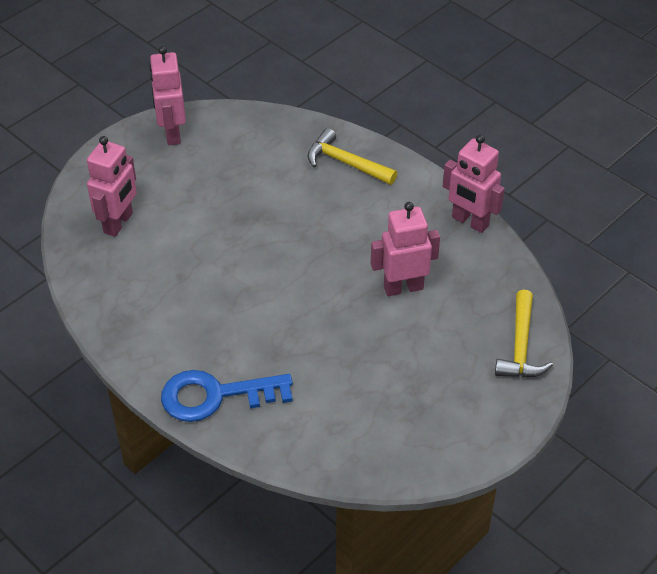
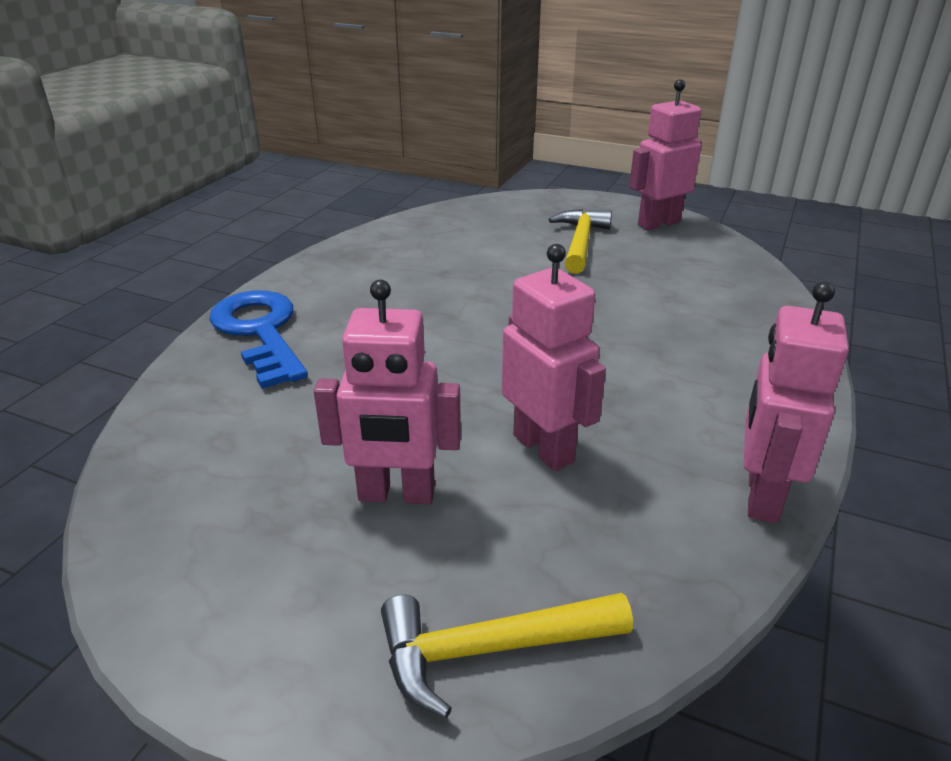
camera: 70 degrees right, 15 degrees down
(119, 223) = (498, 225): pink robot -> pink robot (396, 494)
(346, 163) = (748, 341): yellow hammer -> yellow hammer (580, 243)

